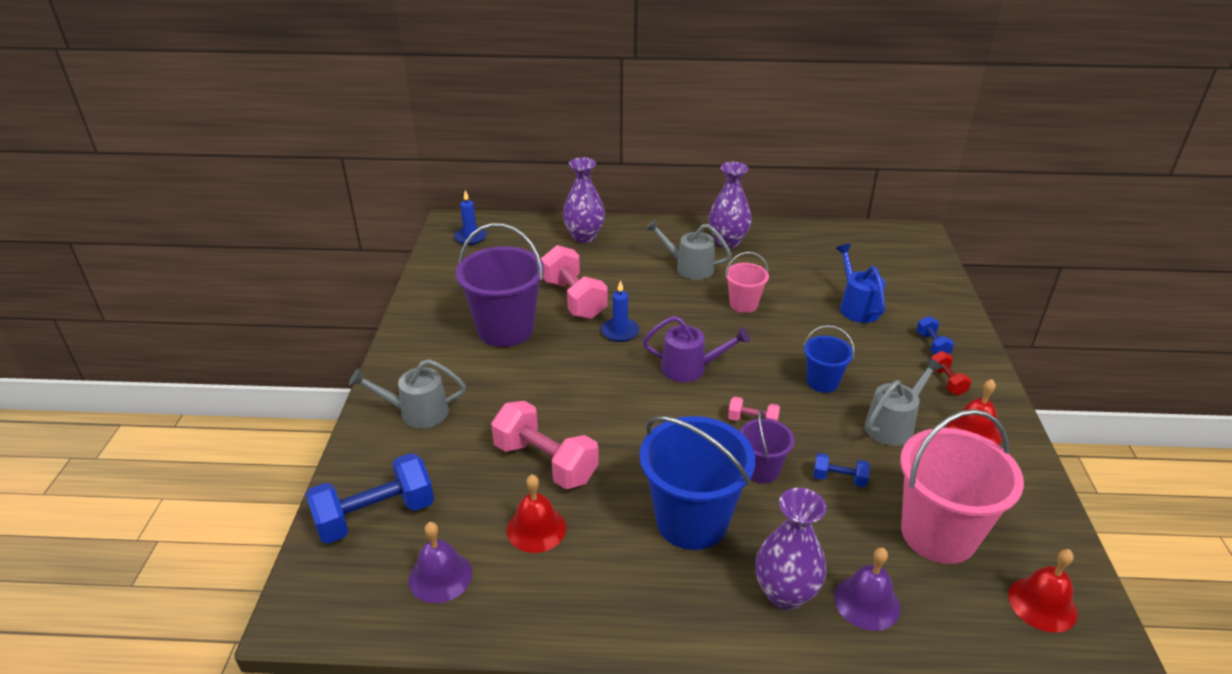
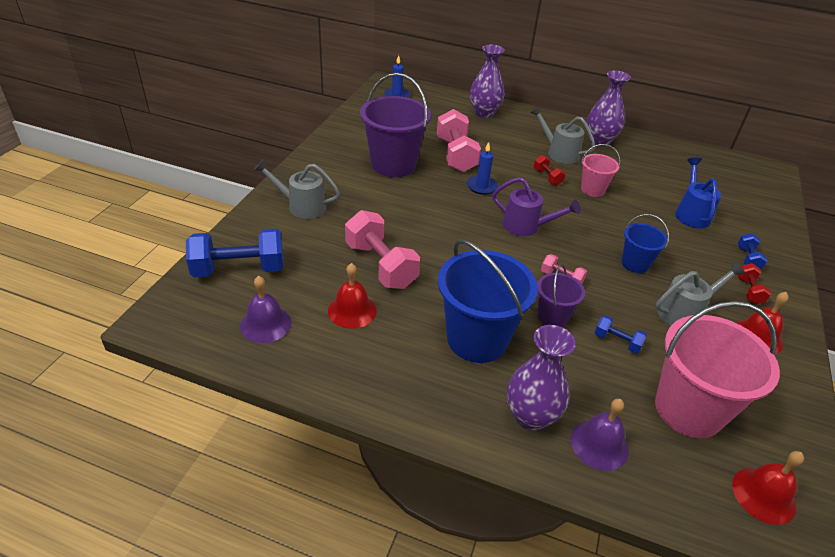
camera: 15 degrees right, 5 degrees up
(688, 301) = (547, 177): none -> red dumbbell

